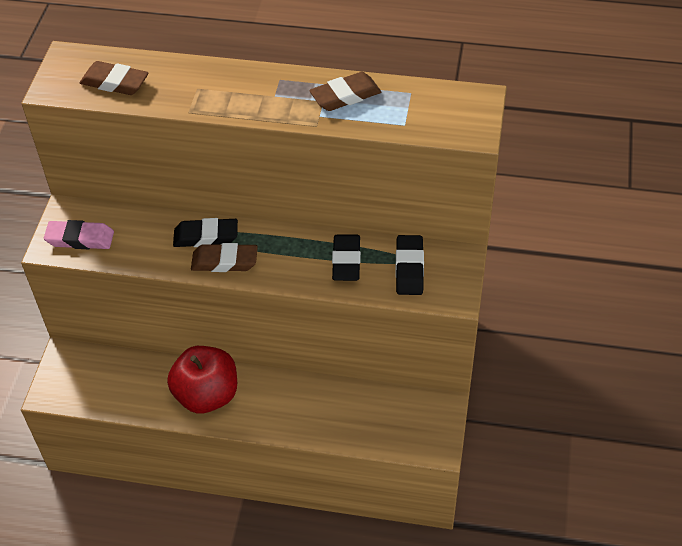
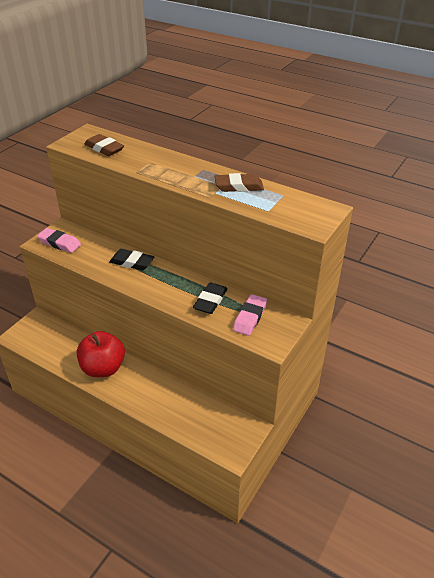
camera: 20 degrees right, 10 degrees down
(224, 261) = (134, 279): brown eraser -> none
(409, 268) = (250, 317): black eraser -> pink eraser

